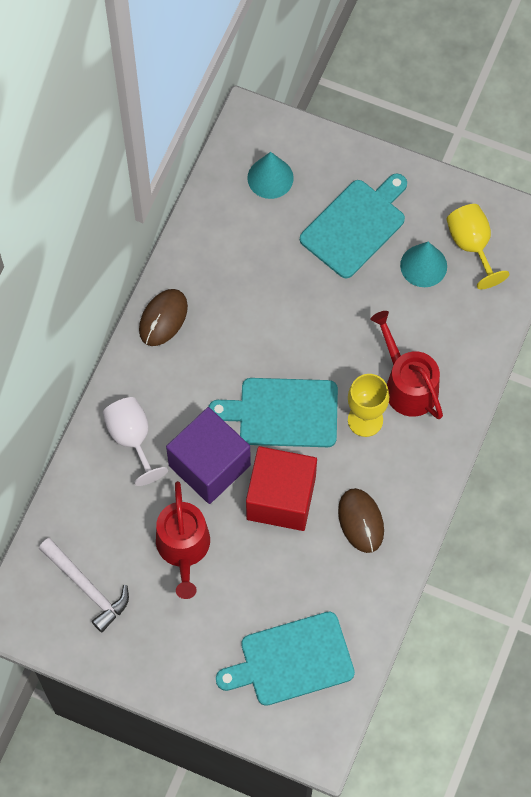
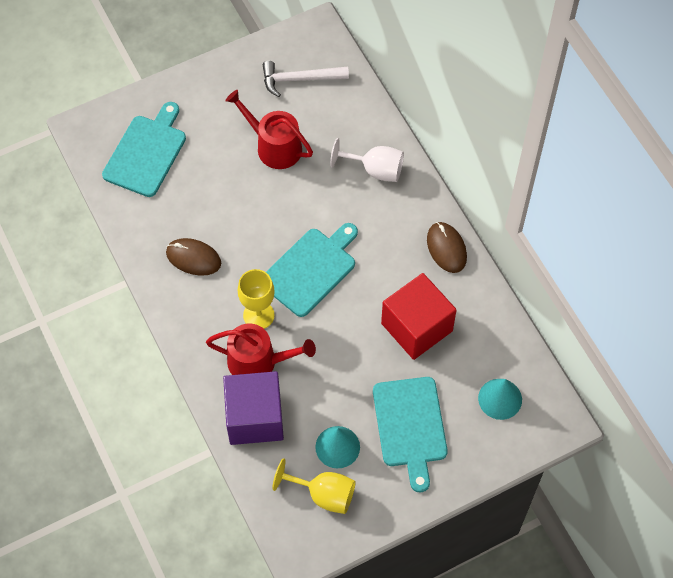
camera: 130 degrees right, 5 degrees down
(209, 465) = (315, 200): purple cube -> purple cube (255, 418)
(281, 498) = (253, 224): red cube -> red cube (416, 327)

